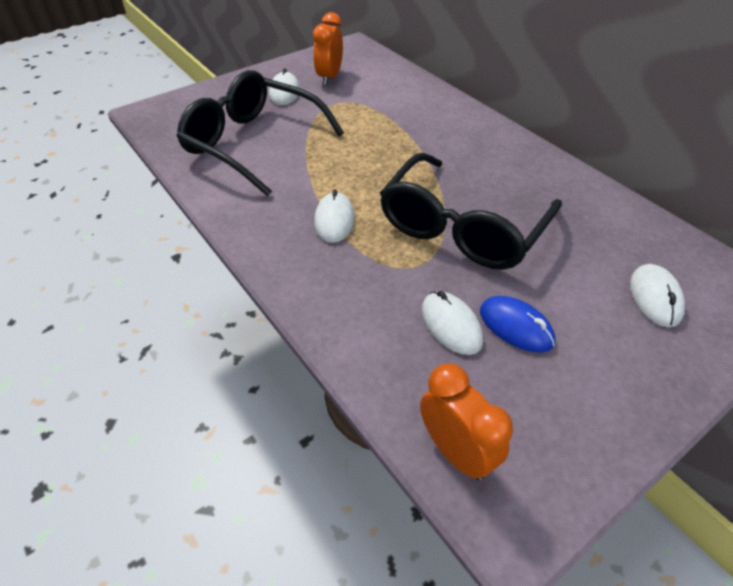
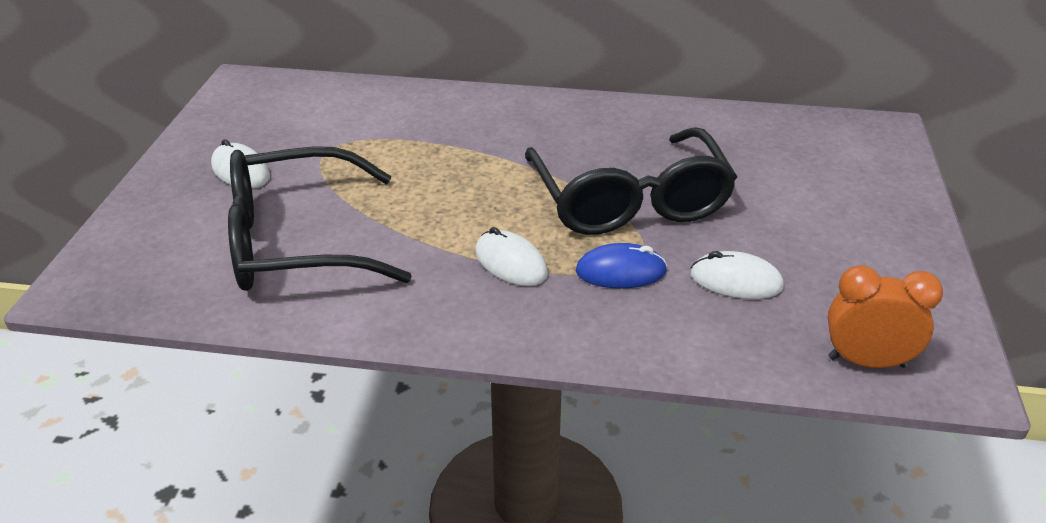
camera: 45 degrees left, 10 degrees down
(329, 77) = (271, 130): orange clock -> none
(515, 326) = (778, 250): blue mouse -> blue mouse (621, 272)
(655, 297) = (829, 170): white mouse -> none

